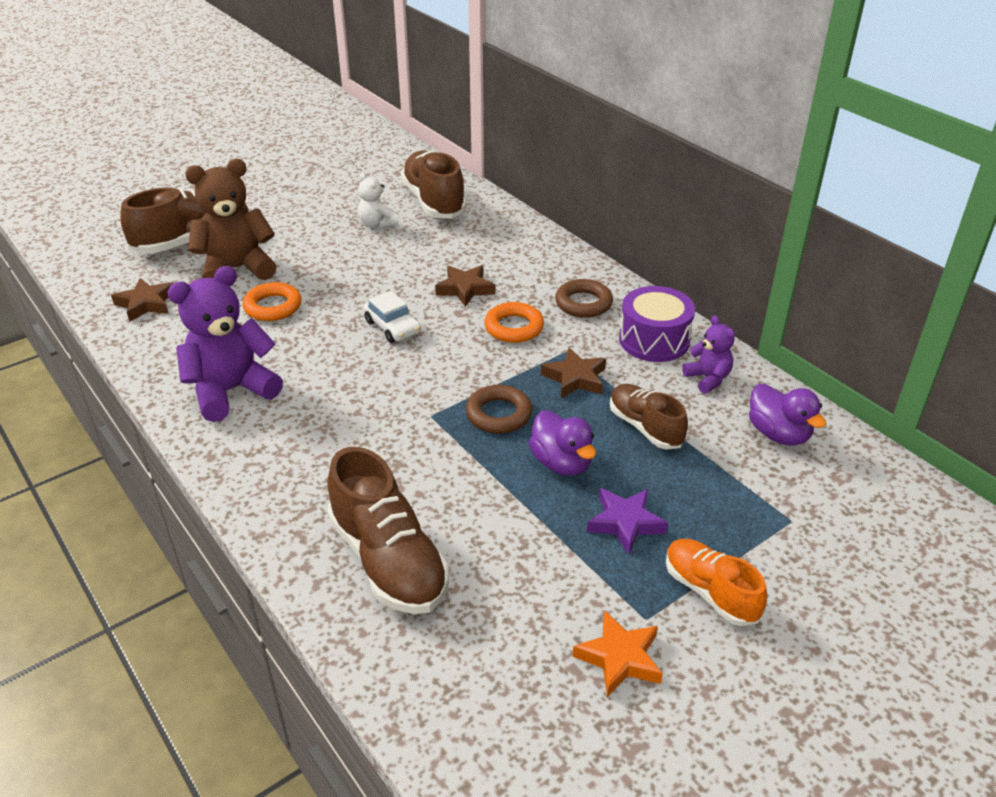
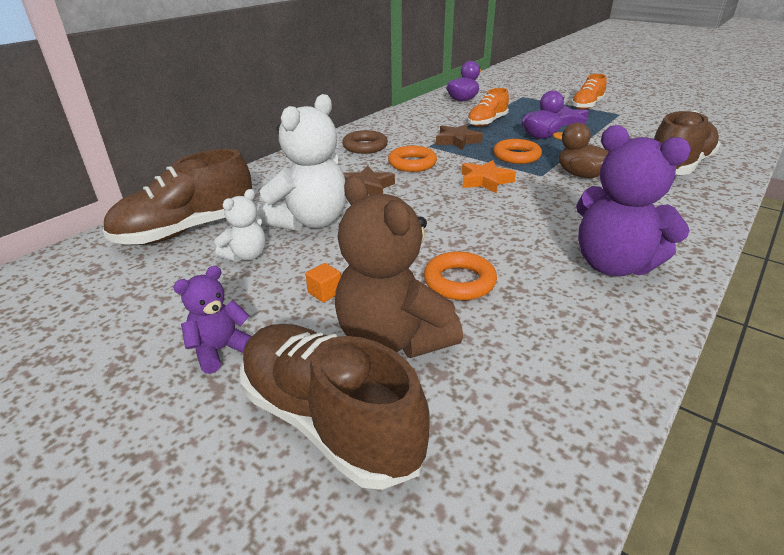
camera: 105 degrees left, 5 degrees down
(146, 304) = (530, 402): brown star -> none
(305, 251) = (325, 292): none -> orange cube
(393, 327) = (446, 208): white car -> none
(412, 449) = (581, 175): none -> brown duck
(413, 253) = (310, 221): none -> white teddy bear
(498, 414) = (516, 156): brown ring -> orange ring
(620, 658) = (648, 116): orange star -> orange star (485, 181)
(645, 427) = (487, 122): brown shoe -> orange shoe
(654, 340) = (398, 126): purple drum -> none
(708, 379) = (428, 113): purple teddy bear -> purple teddy bear (220, 350)

